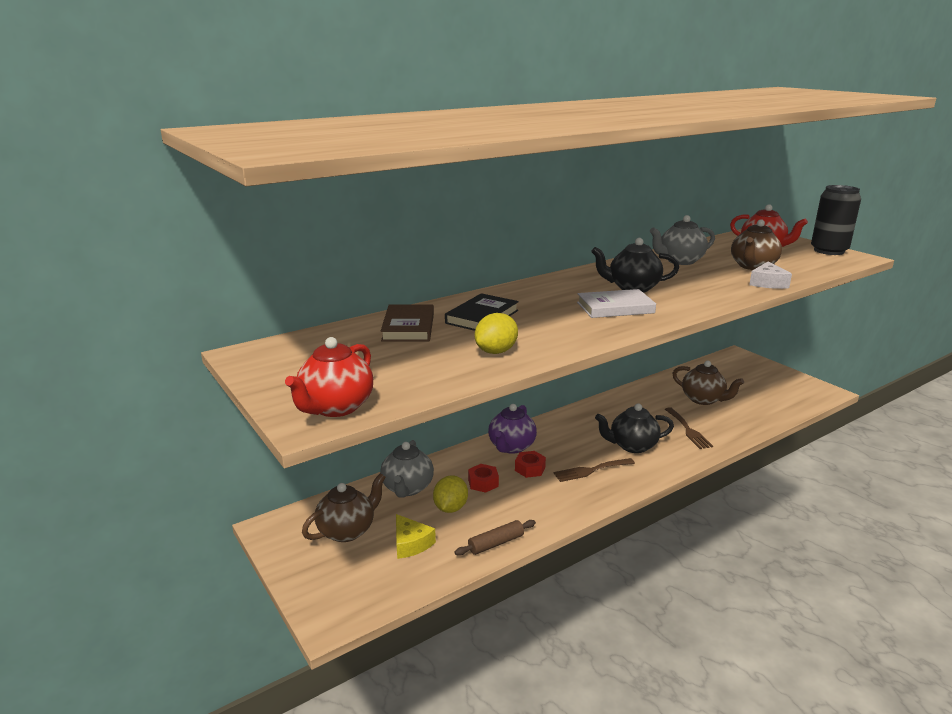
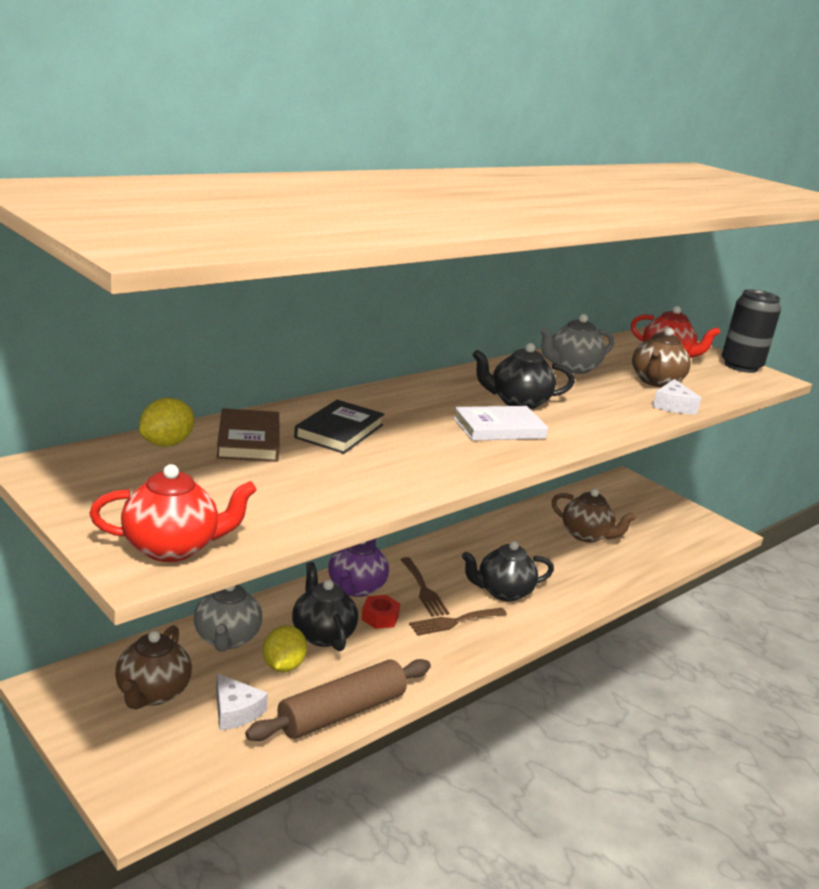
camera: 10 degrees left, 0 degrees up
(335, 407) = (172, 548): red teapot -> red teapot turned 120 degrees counterclockwise
(347, 531) = (152, 693): brown teapot -> brown teapot turned 150 degrees clockwise
(411, 543) = (235, 711): yellow cheese -> white cheese
(483, 483) = (322, 634): red nut -> black teapot
(496, 351) = (361, 480): yellow lemon -> yellow lemon (166, 443)
(496, 543) = (342, 712): brown rolling pin -> brown rolling pin, size x1.88
(688, 430) = (569, 574): brown fork -> brown fork (424, 590)

